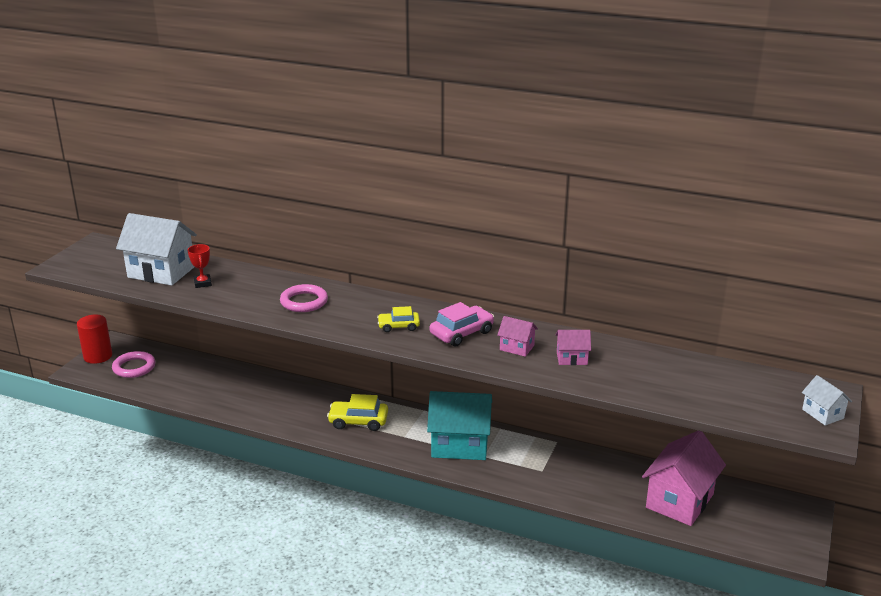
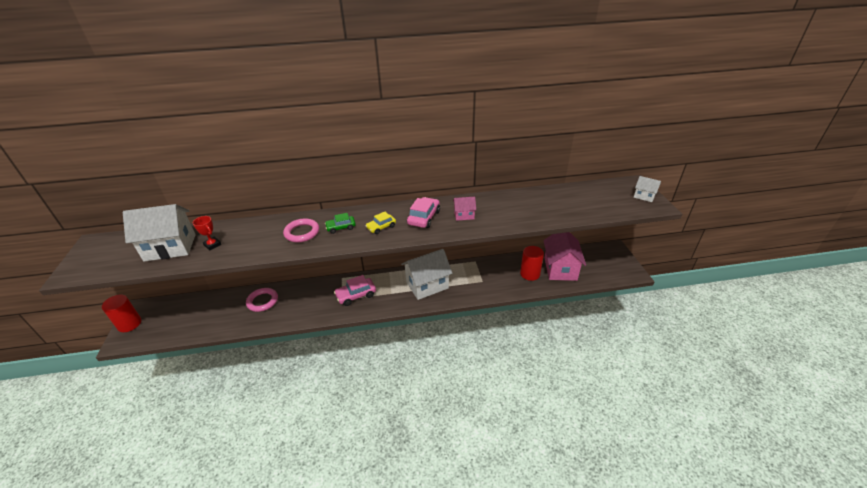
camera: 30 degrees left, 10 degrees up
(134, 367) = (166, 321): pink ring -> pink ring (262, 301)
(352, 311) = (341, 227): none -> green car
(358, 421) = (356, 295): yellow car -> pink car
(460, 445) = (427, 285): turquoise house -> white house
(572, 358) = (499, 211): pink house -> none
(623, 489) = (530, 274): none -> red cylinder

